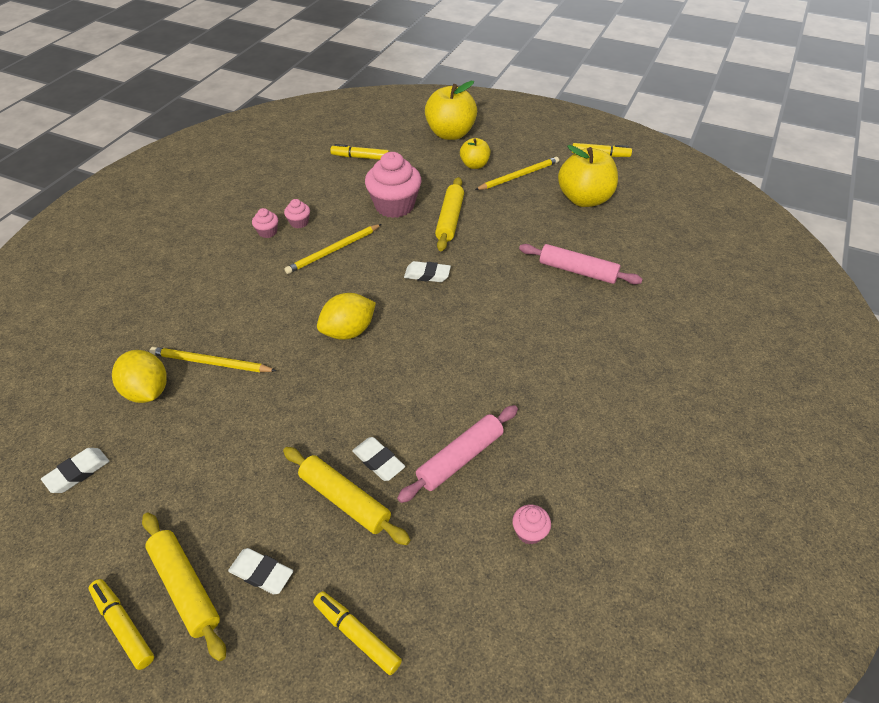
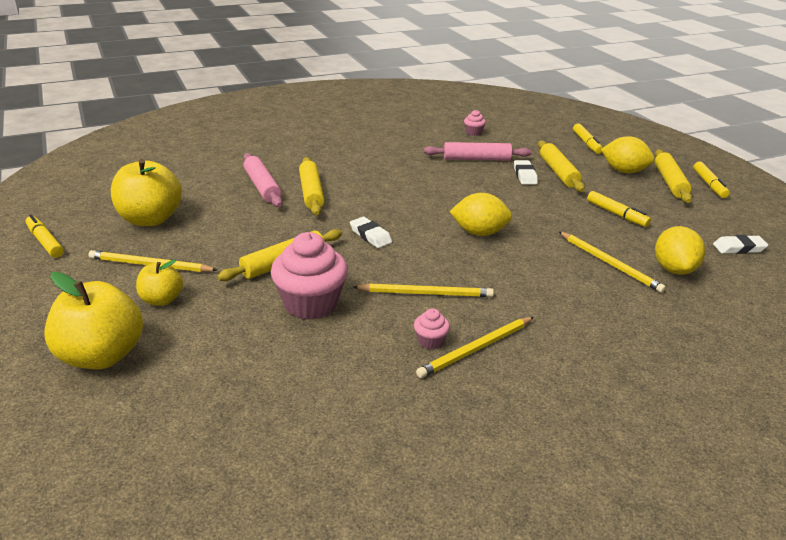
camera: 140 degrees left, 15 degrees down
(261, 573) = (624, 171): white eraser -> yellow lemon
(267, 232) = (476, 349): pink cupcake -> yellow pencil
(360, 157) = (254, 390): yellow marker -> yellow marker (616, 214)
(533, 289) = (311, 192): none -> yellow rolling pin

